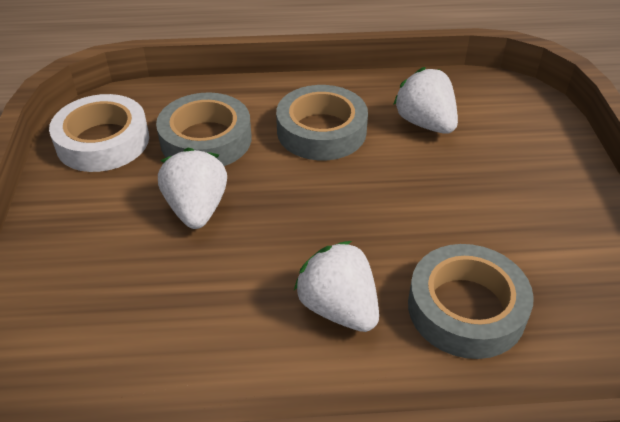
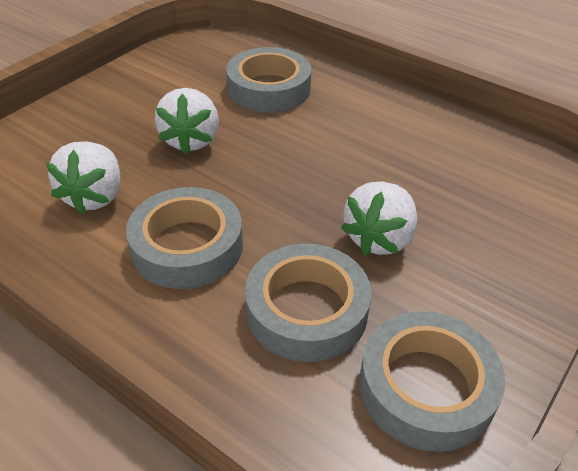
camera: 140 degrees left, 0 degrees up
(103, 141) = (426, 387): white tape -> grey tape
(338, 308) = (341, 124): white strawberry -> white strawberry (191, 140)

